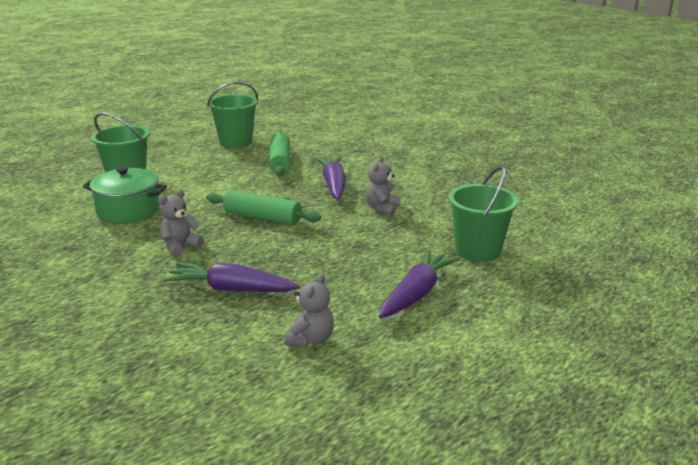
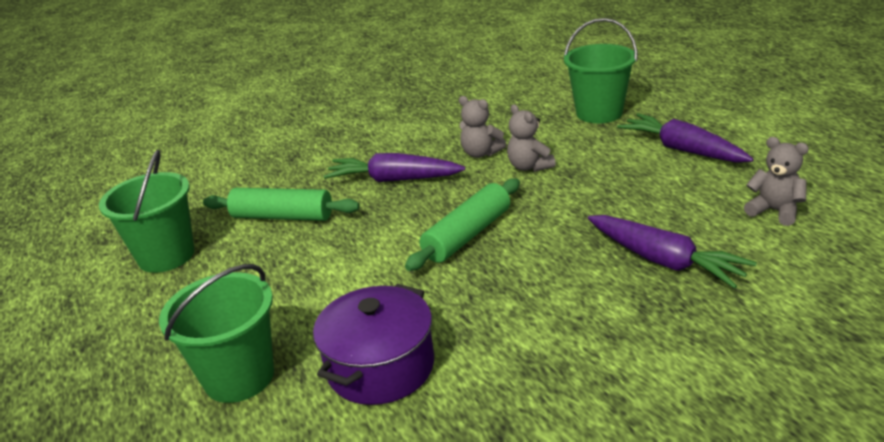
camera: 70 degrees left, 5 degrees up
(128, 210) = (380, 367): green pot -> purple pot
(180, 246) = (533, 305): grey teddy bear -> grey teddy bear (529, 167)
(231, 289) = (664, 261): purple carrot -> purple carrot turned 75 degrees counterclockwise

